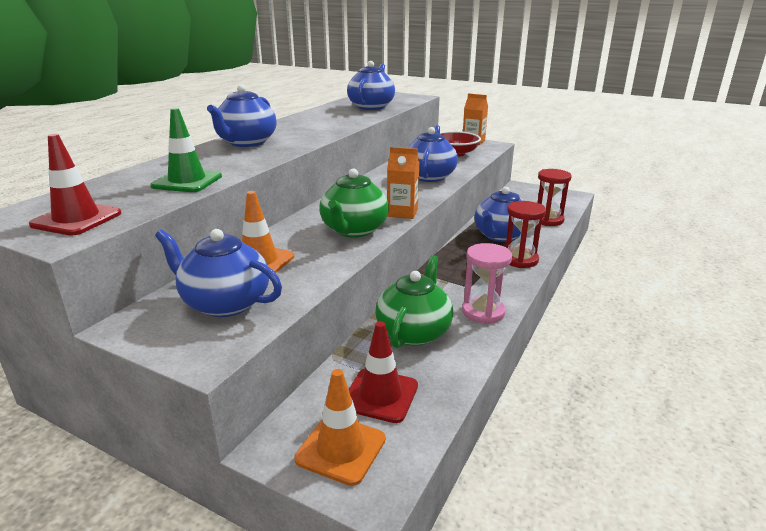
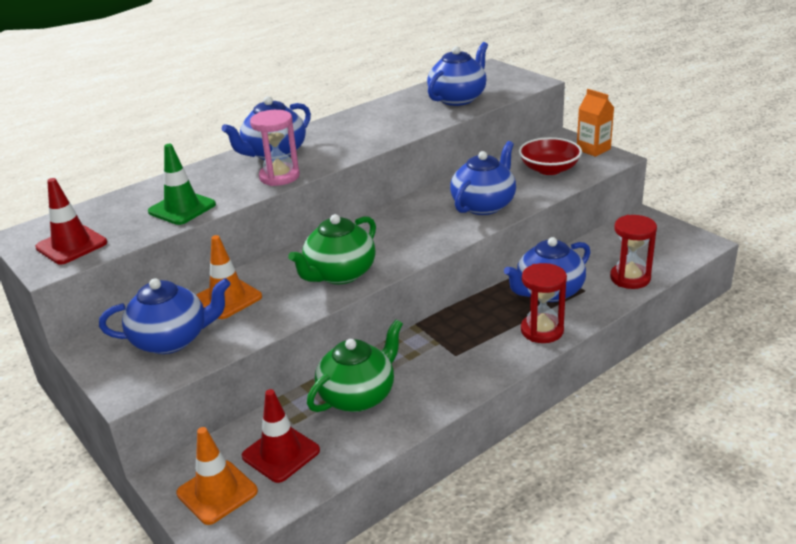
camera: 25 degrees right, 5 degrees up
(225, 303) = (171, 340): blue teapot -> blue teapot turned 120 degrees clockwise
(402, 213) = (407, 258): orange carton -> none
(483, 312) = (443, 389): pink hourglass -> pink hourglass (279, 177)

